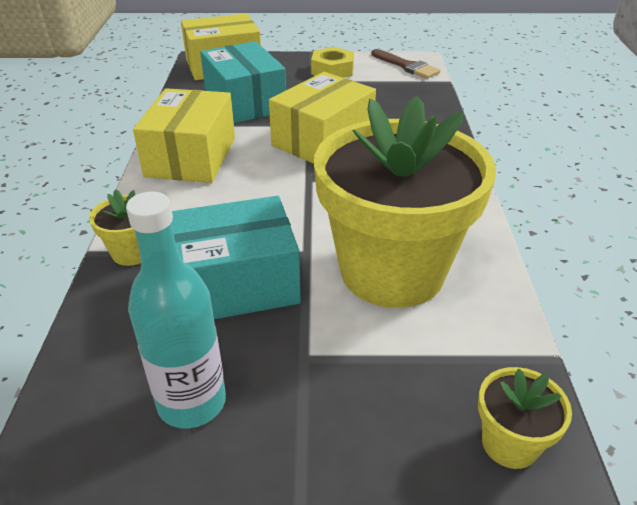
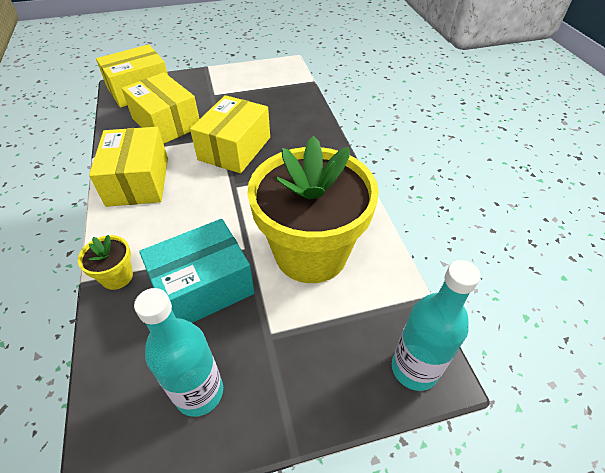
camera: 15 degrees left, 10 degrees up
(245, 102) = (166, 123): turquoise box -> yellow box
(332, 70) = (226, 82): yellow nut -> none
(407, 66) = (280, 72): brown brush -> none
(509, 443) = (414, 368): yellow flower pot -> turquoise bottle

